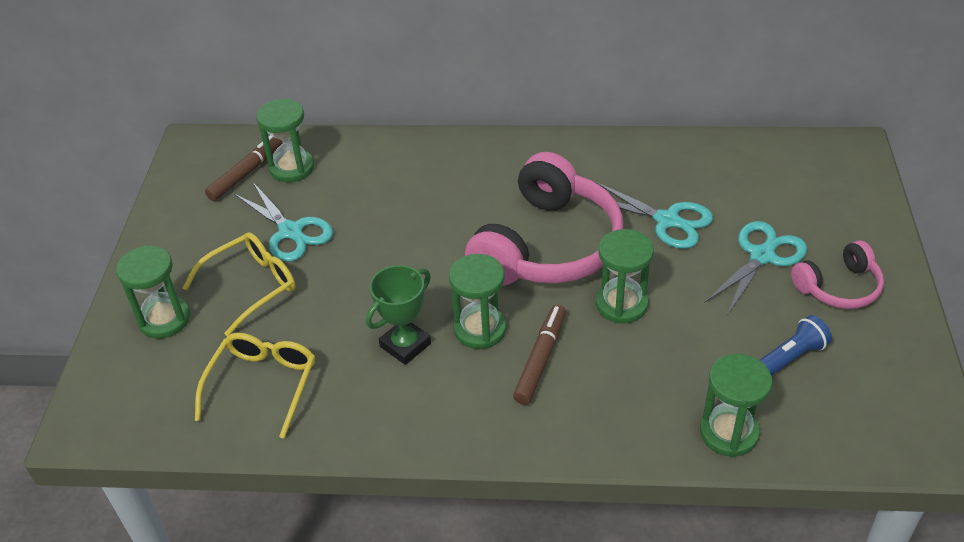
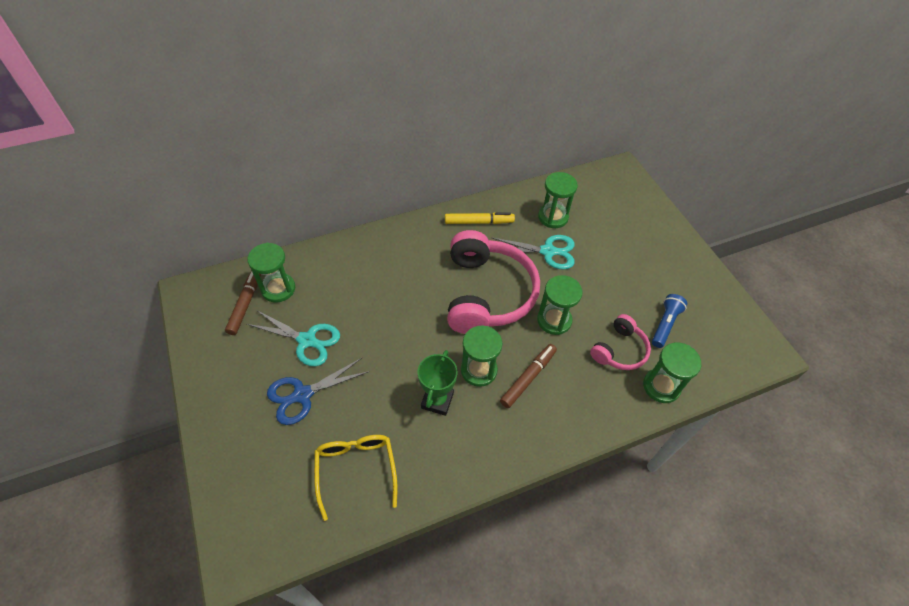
camera: 30 degrees left, 10 degrees up
(164, 319) = (251, 446): green hourglass -> green hourglass (553, 217)
(251, 286) = (302, 395): yellow glasses -> blue scissors
(540, 359) = (528, 378): brown marker -> brown marker turned 45 degrees clockwise
(591, 160) = (479, 222): none -> yellow marker
(762, 256) = (613, 259): turquoise scissors -> none
(839, 287) = (665, 266): pink headphones -> pink headphones (619, 350)

